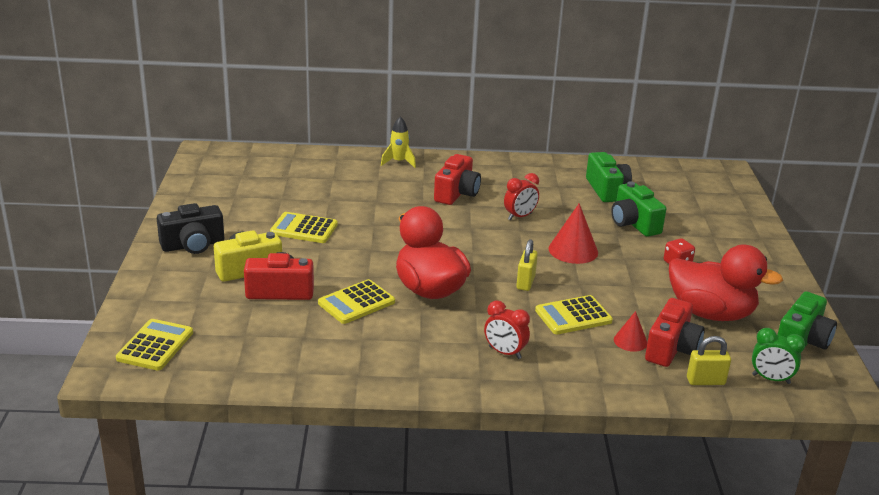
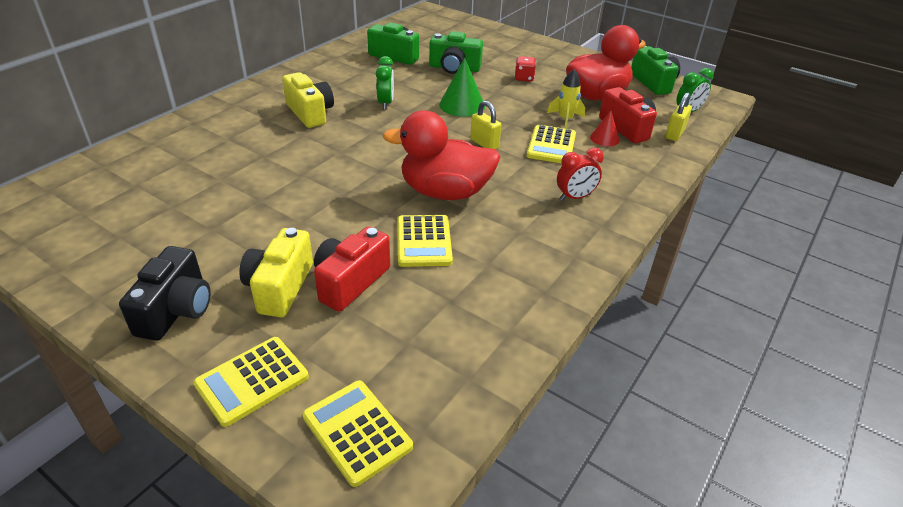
camera: 55 degrees left, 10 degrees up
(304, 229) = (252, 217): yellow calculator -> yellow calculator (252, 380)
(399, 162) = (213, 115): yellow rocket -> yellow rocket (565, 120)
(456, 193) = (310, 113): red camera -> yellow camera
(520, 216) = (385, 103): red clock -> green clock
(573, 250) = (462, 105): red cone -> green cone

